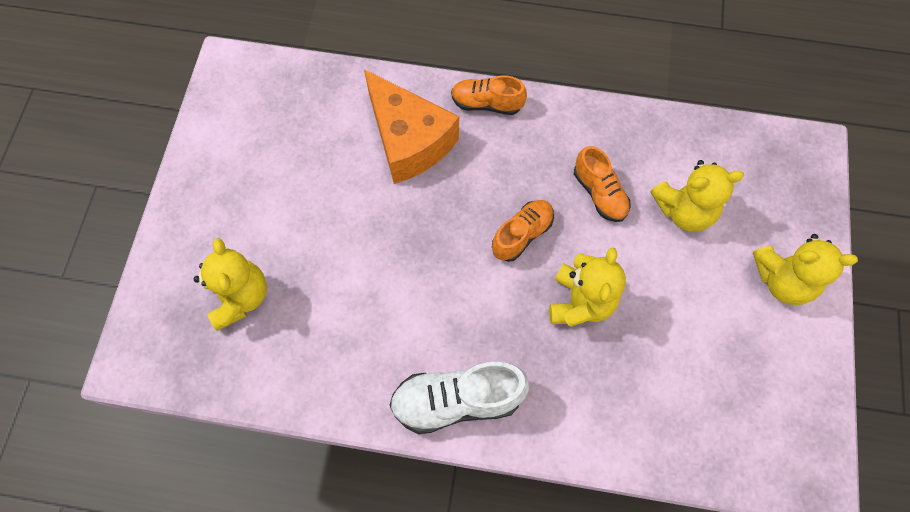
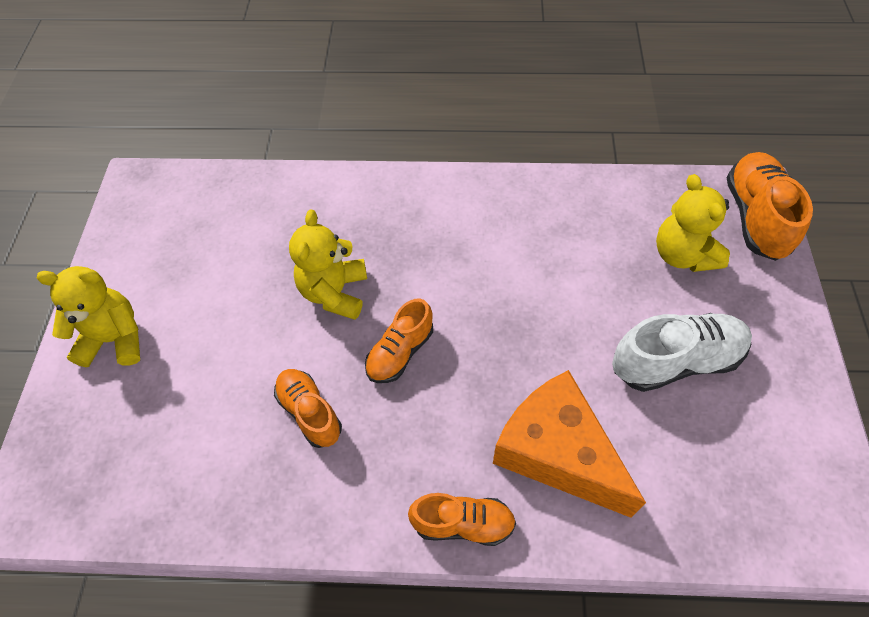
camera: 175 degrees right, 10 degrees down
(148, 330) = (755, 217): none -> orange shoe
(457, 400) = (448, 199): white shoe -> white shoe (675, 361)
(684, 211) = (209, 404): yellow teddy bear -> none

